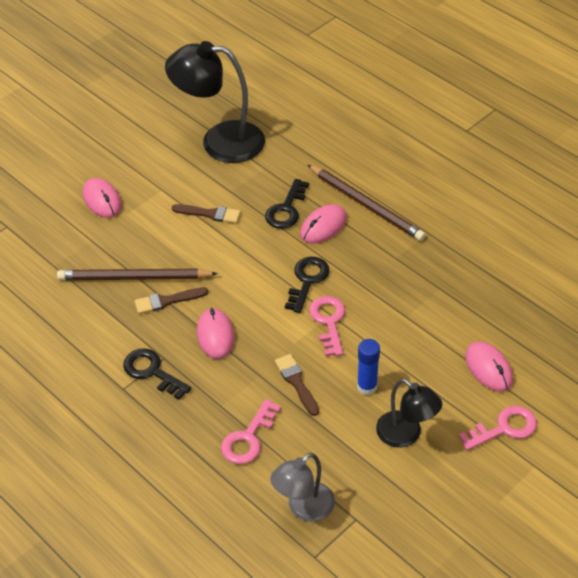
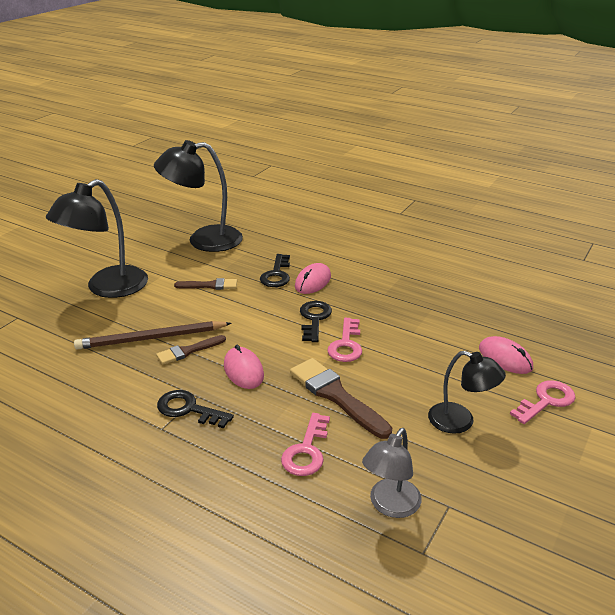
camera: 15 degrees left, 15 degrees down
(102, 200) = (107, 288): pink mouse -> black lamp
(296, 382) = (336, 396): brown brush -> brown brush, size x1.70
(328, 321) = (346, 345): pink key -> pink key turned 150 degrees counterclockwise
(366, 205) = (343, 264): brown pencil -> none
(367, 386) = (404, 388): blue glue stick -> none

